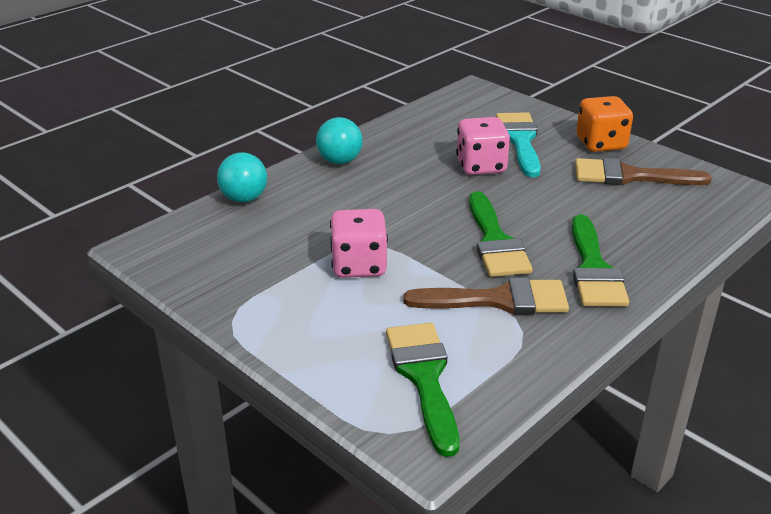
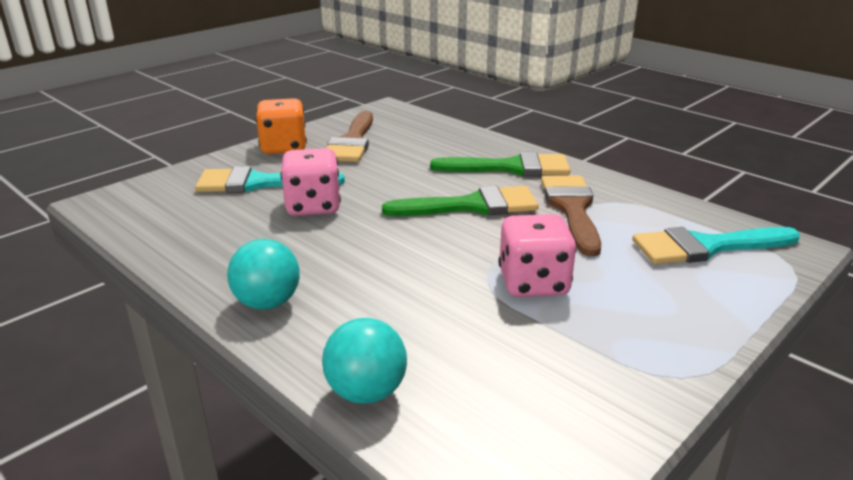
camera: 90 degrees left, 5 degrees down
(424, 377) = (706, 247): green brush -> turquoise brush

